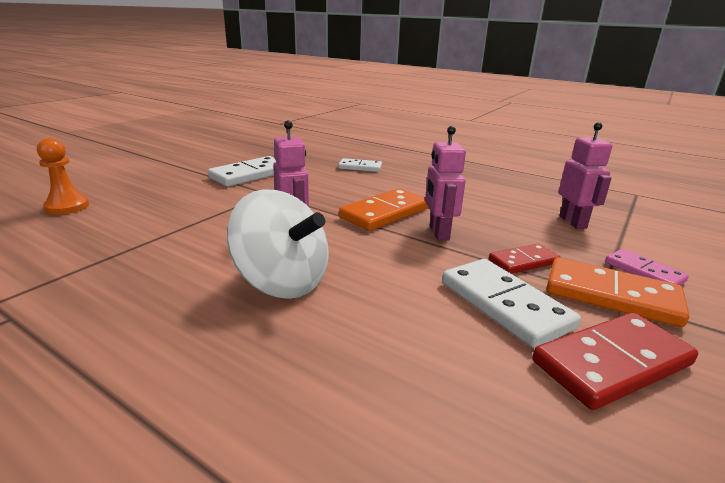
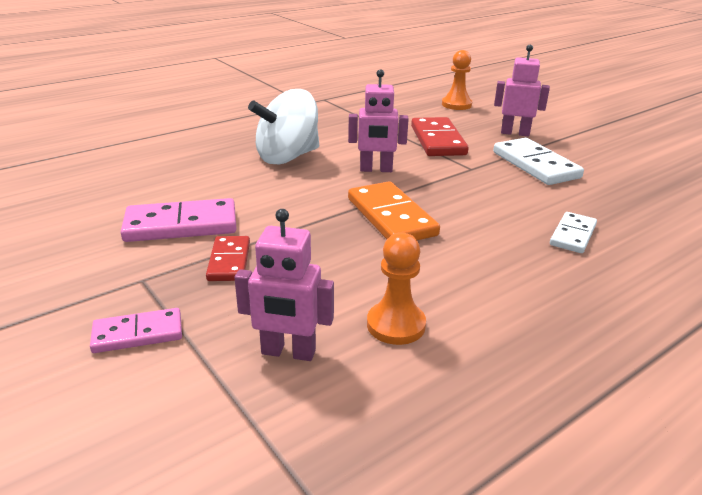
camera: 110 degrees right, 5 degrees up
(438, 233) = (323, 234): pink robot -> pink robot (515, 133)
(504, 305) = (181, 225): white domino -> pink domino
(508, 200) = (396, 325): none -> orange pawn
(611, 296) = (133, 283): orange domino -> none
(611, 363) = (84, 239): red domino -> red domino (438, 140)

